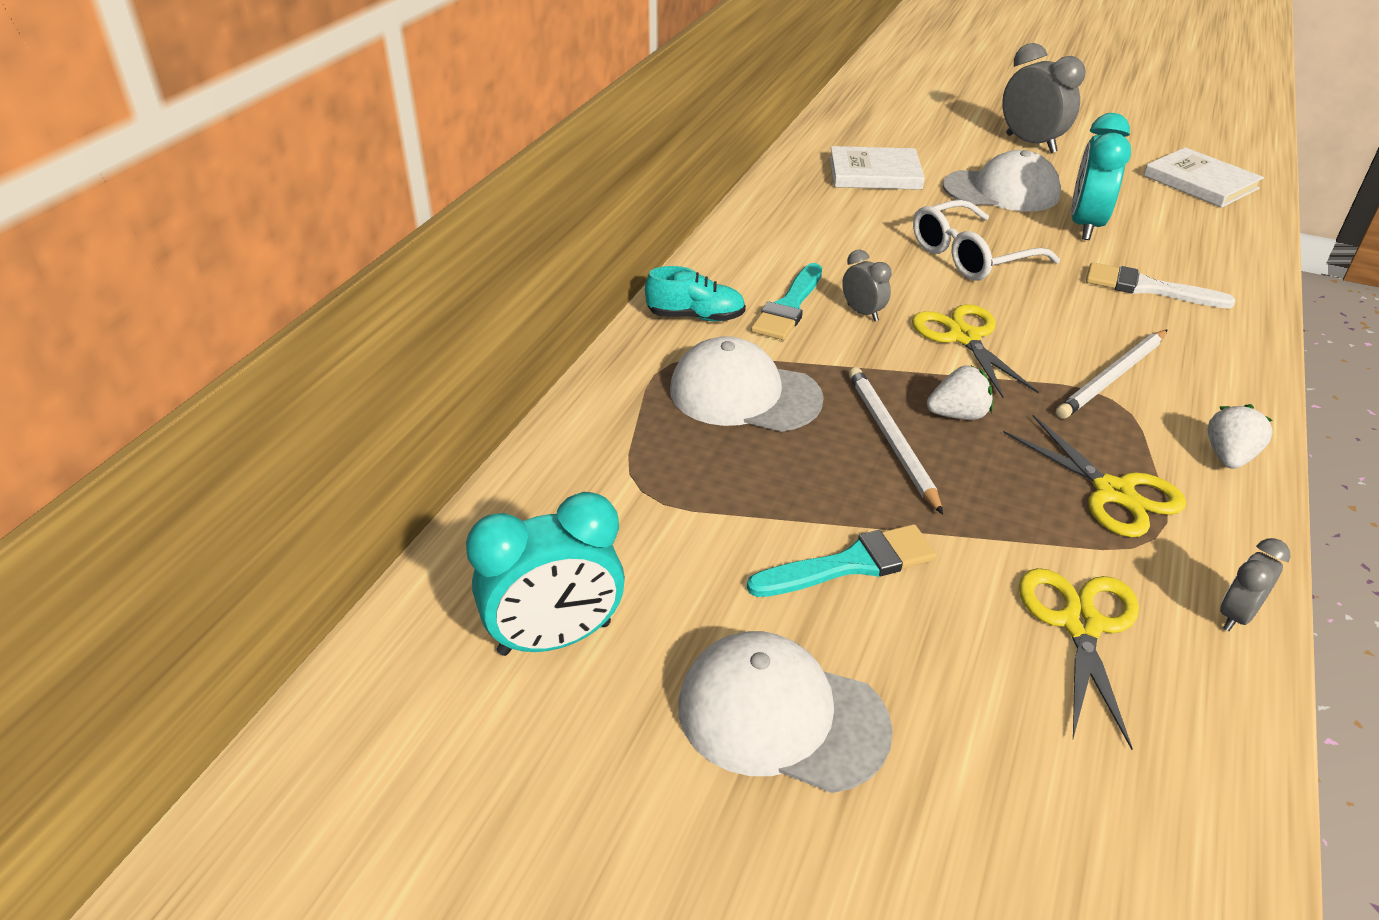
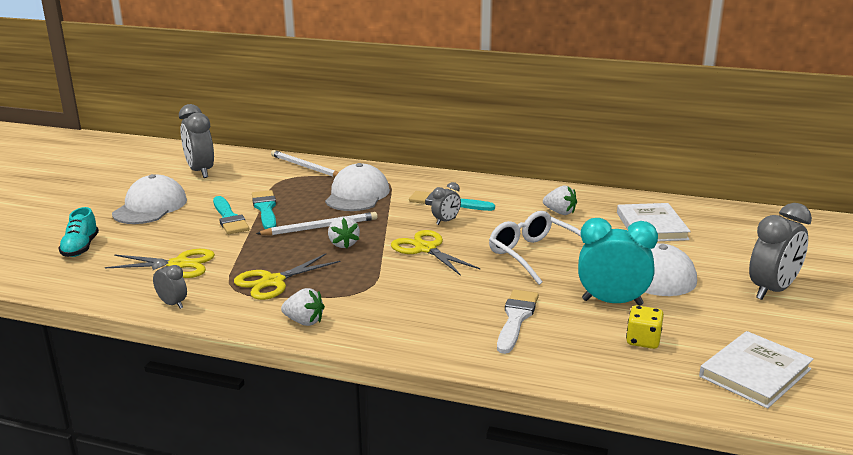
camera: 85 degrees right, 15 degrees down
(555, 638) = (200, 171): turquoise clock -> grey clock
(695, 317) = (428, 182): turquoise shoe -> turquoise shoe (80, 248)
(805, 512) = (265, 209): none -> turquoise brush
(831, 223) = (560, 212): none -> white strawberry
(964, 337) = (425, 249): yellow scissors -> yellow scissors turned 105 degrees counterclockwise
(1112, 377) = (388, 292): white pencil -> white pencil (305, 167)
(1165, 223) = (643, 341): none -> yellow dice

